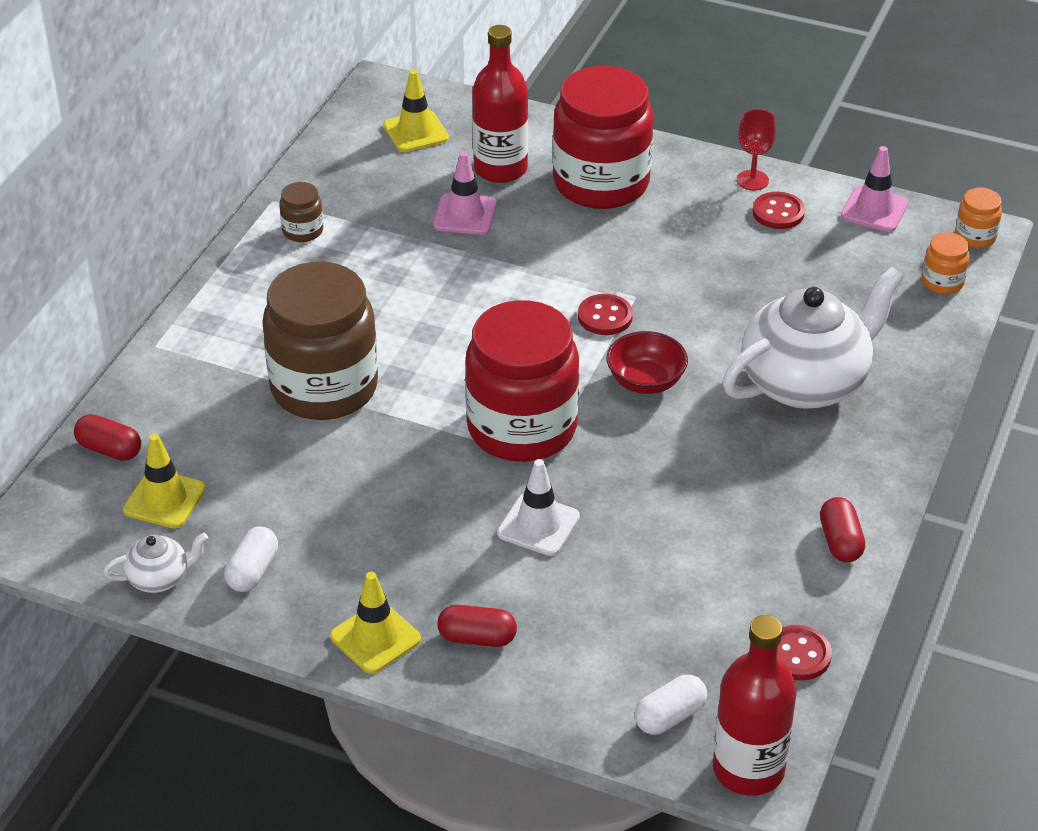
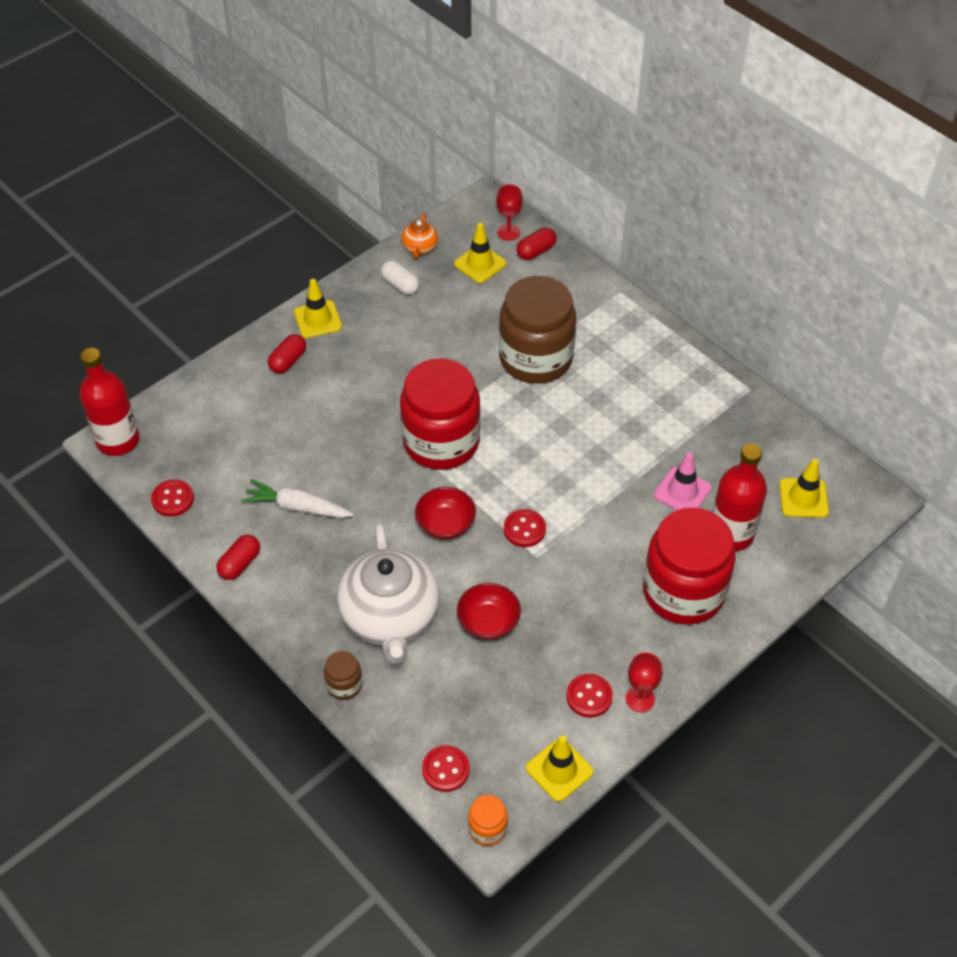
camera: 115 degrees right, 10 degrees up
(80, 490) = (508, 232): none -> red goblet
(160, 578) = (420, 248): white teapot -> orange teapot
(302, 231) = (706, 395): brown jar -> brown jar (344, 685)
(538, 525) = (353, 419): white traffic cone -> none
(670, 716) = (176, 422): white capsule -> none
(717, 523) = (297, 507): none -> white carrot
(750, 306) = (488, 622): none -> red bowl
(840, 541) = (240, 564): red capsule -> red capsule turned 75 degrees counterclockwise
(874, 210) = (559, 770): pink traffic cone -> yellow traffic cone
(942, 282) = (445, 769): orange jar -> red button

